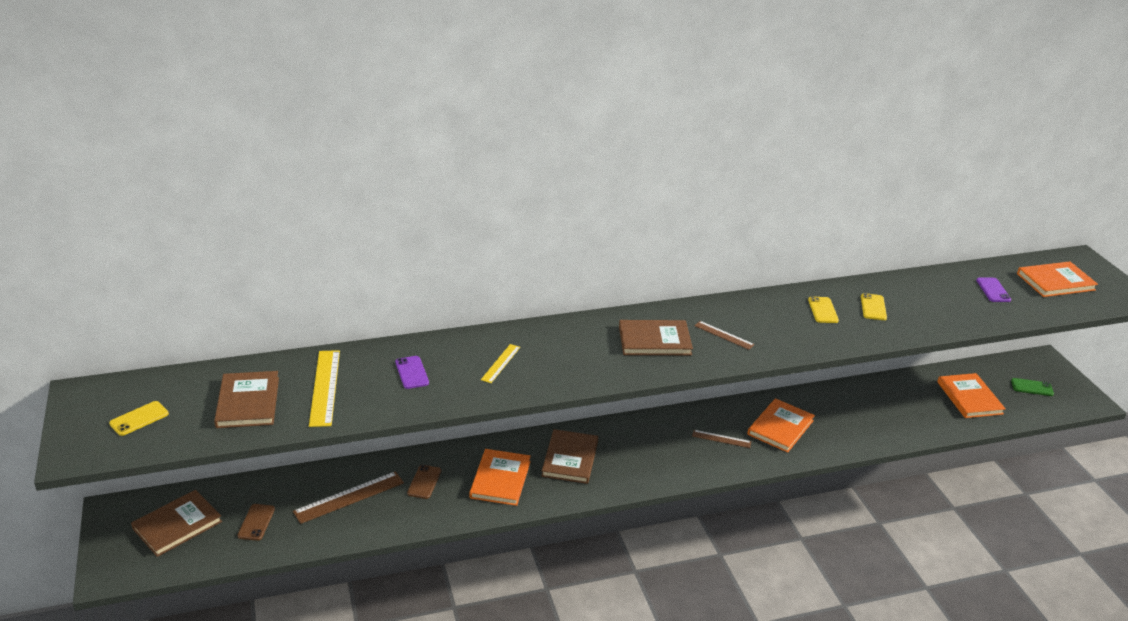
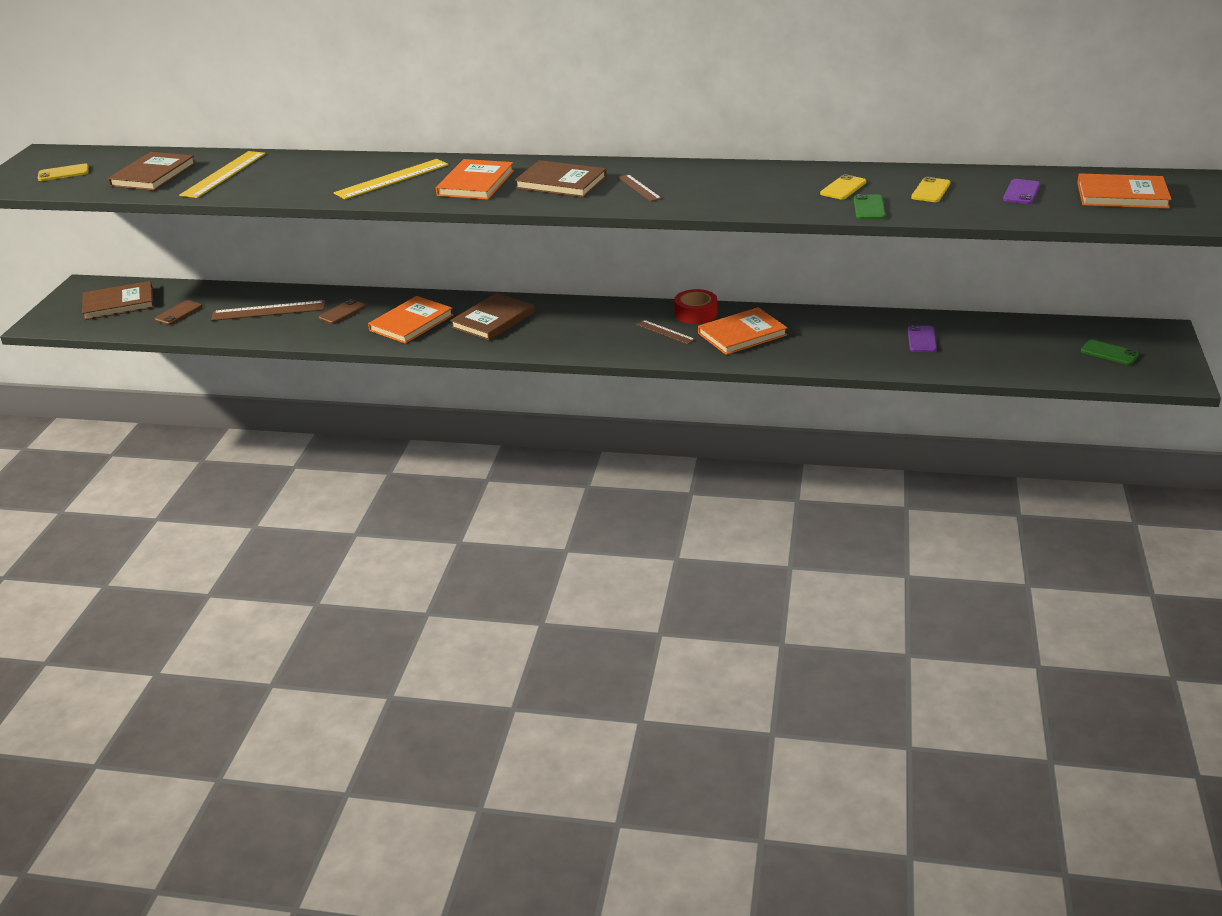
camera: 30 degrees right, 0 degrees up
(412, 372) = (306, 175): purple phone -> purple phone (922, 339)
(500, 363) = (392, 179): yellow ruler -> yellow ruler, size x1.75
(727, 413) = (695, 314): none -> red tape
(823, 310) = (779, 183): yellow phone -> yellow phone (931, 190)
(913, 326) = (869, 208): none -> green phone
(969, 398) = (1009, 348): orange book -> orange book (475, 183)

